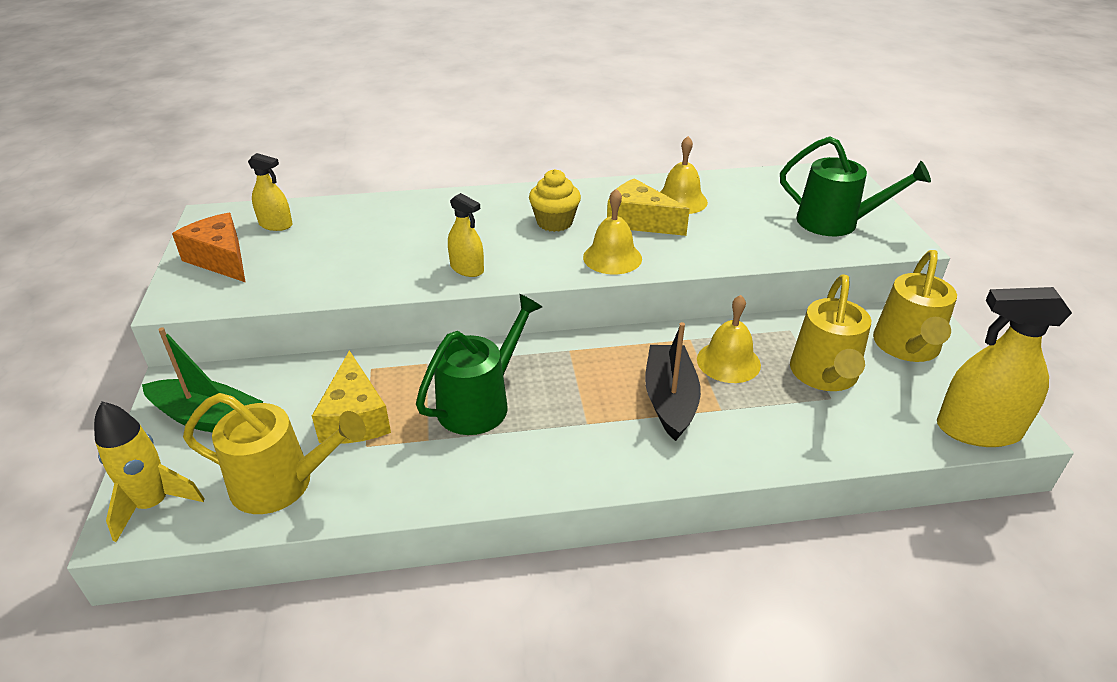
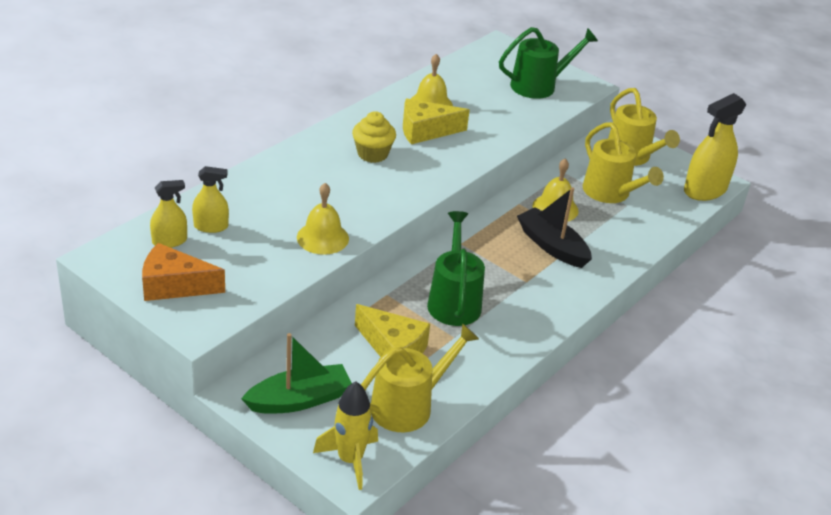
camera: 45 degrees left, 0 degrees up
(467, 269) = (365, 213): yellow spray bottle -> yellow spray bottle (211, 226)
(612, 257) = (443, 165): yellow bell -> yellow bell (322, 238)

